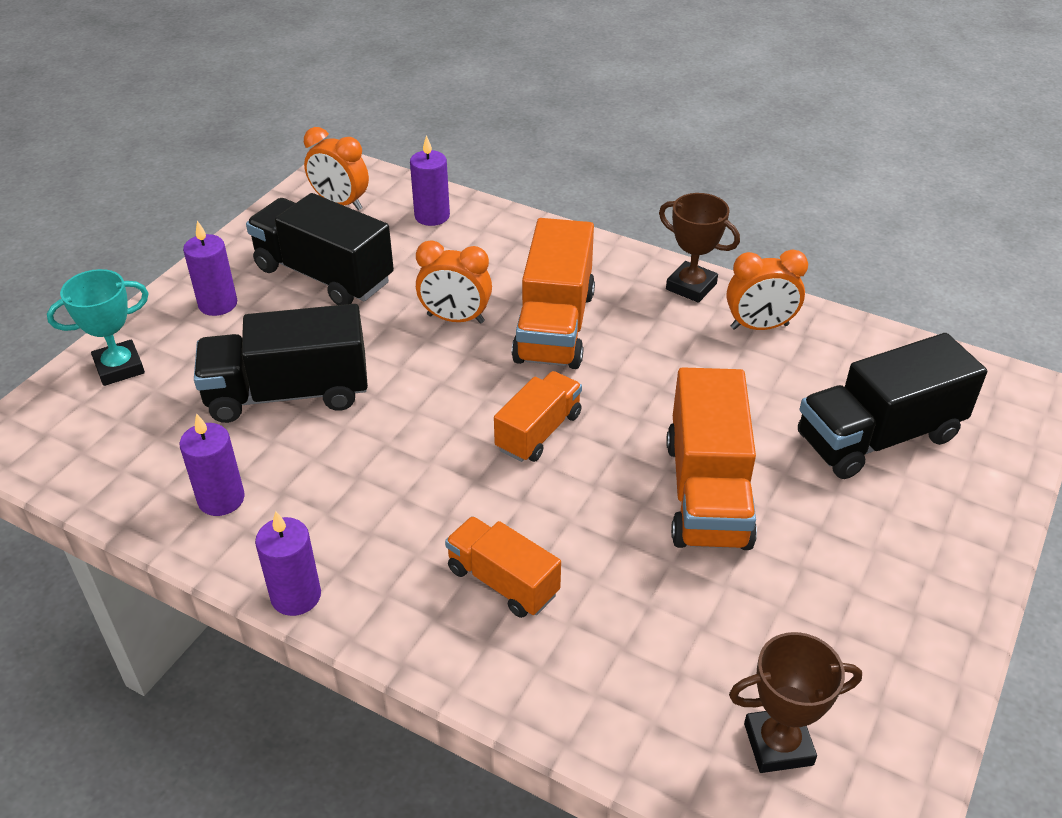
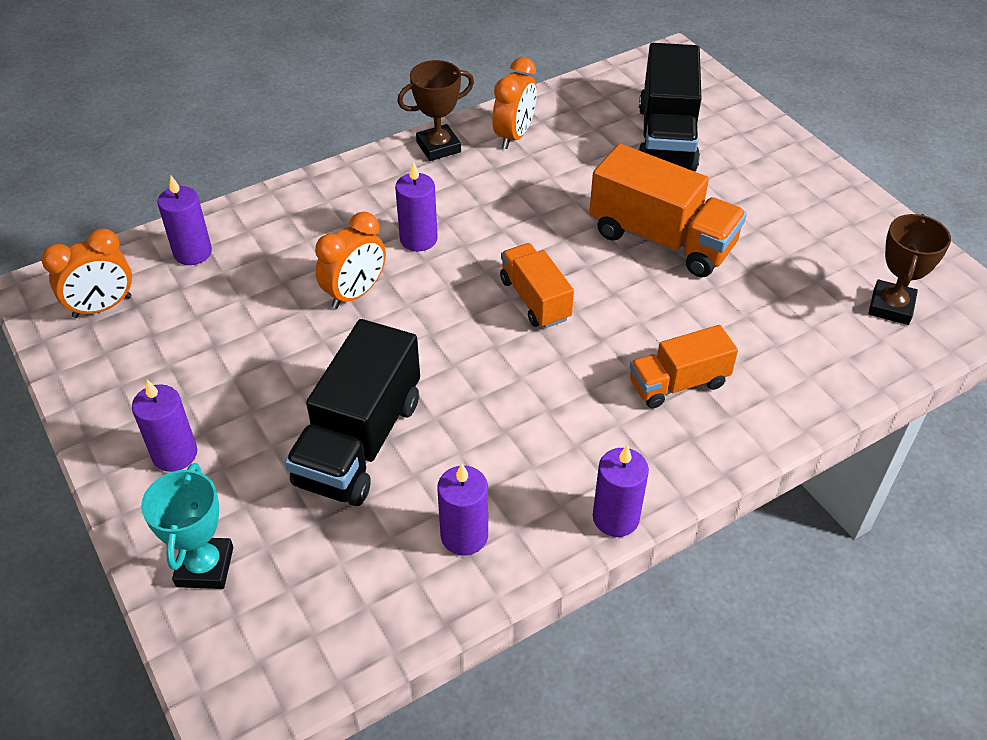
camera: 60 degrees left, 5 degrees up
(324, 275) = (207, 359): black truck -> none
(555, 326) = (418, 239): orange truck -> purple candle

